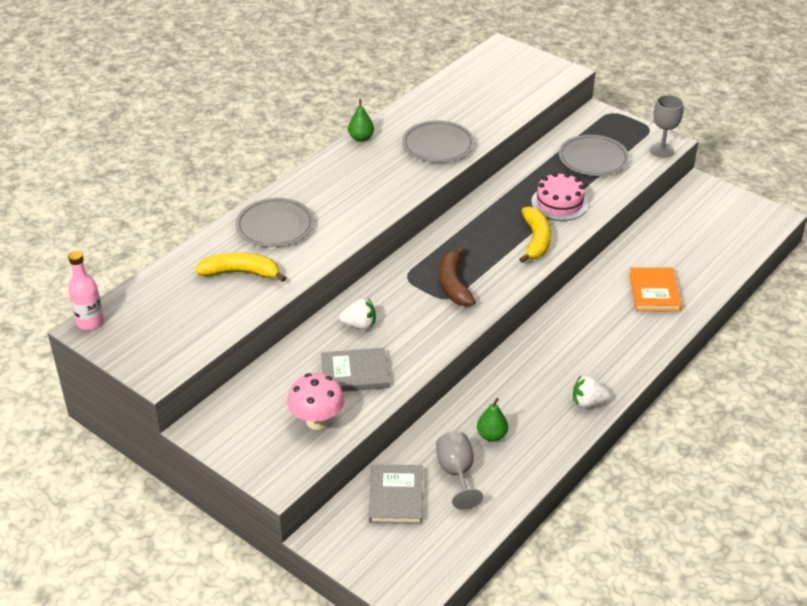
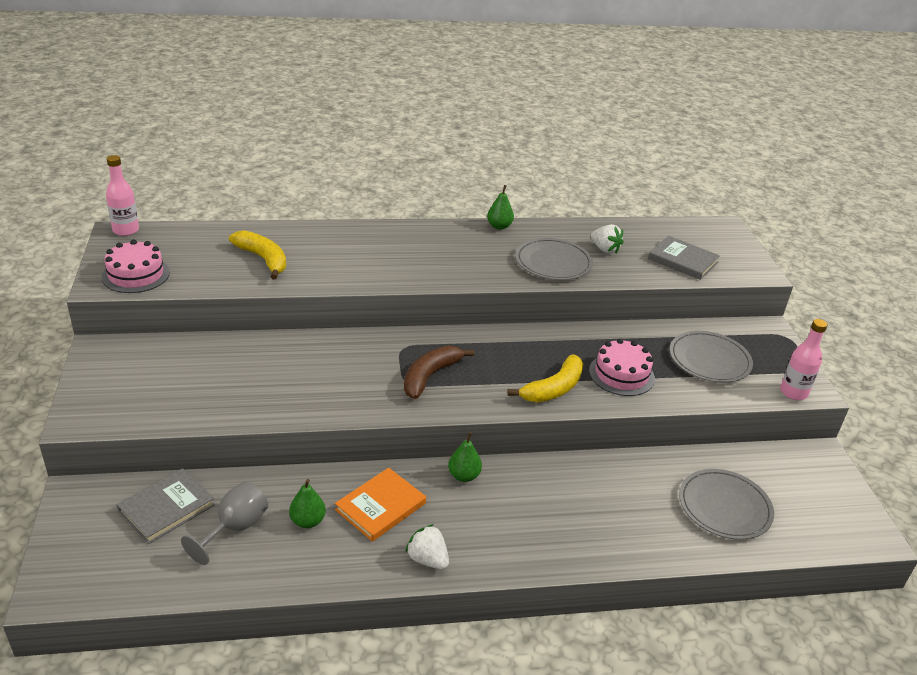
camera: 40 degrees right, 5 degrees down
(168, 349) = (136, 274): none -> pink cake
(275, 226) = (338, 245): grey plate -> grey plate (724, 507)
(317, 421) = (171, 399): pink mushroom -> none
(354, 373) = (252, 386): grey book -> grey book (683, 260)
(359, 325) = (312, 357): white strawberry -> white strawberry (605, 249)
(537, 339) = (464, 476): none -> green pear
(654, 292) = (634, 513): orange book -> orange book (380, 506)
(662, 150) = (793, 392): grey goblet -> pink bottle

